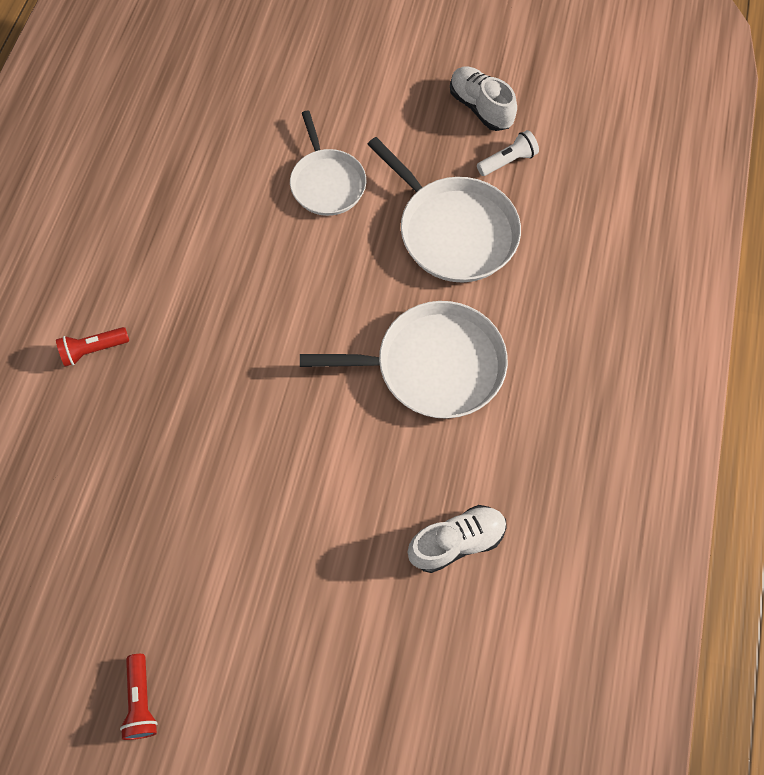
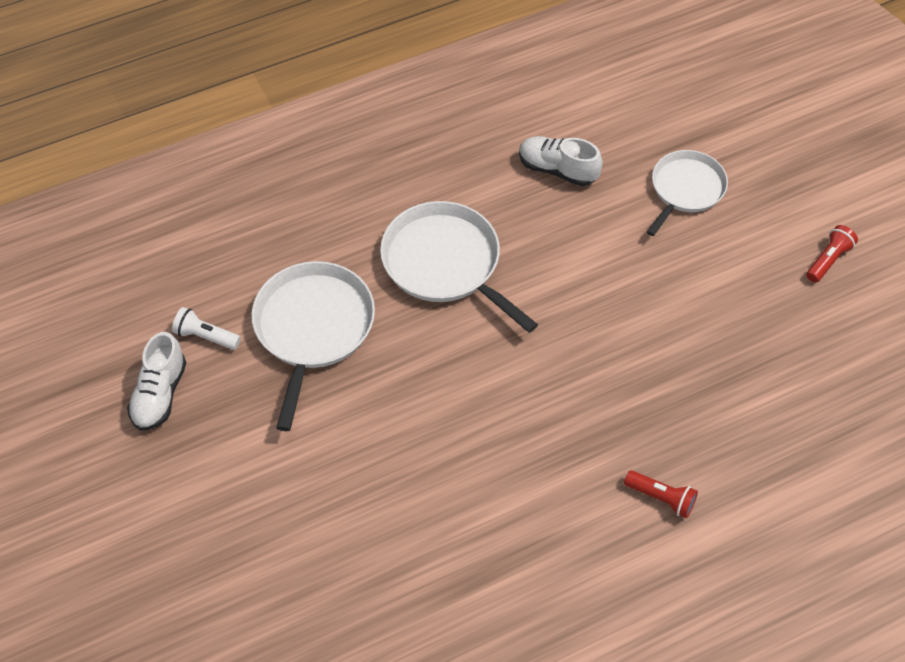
camera: 130 degrees left, 10 degrees down
(327, 183) = (346, 454): white pan -> white pan (685, 189)

